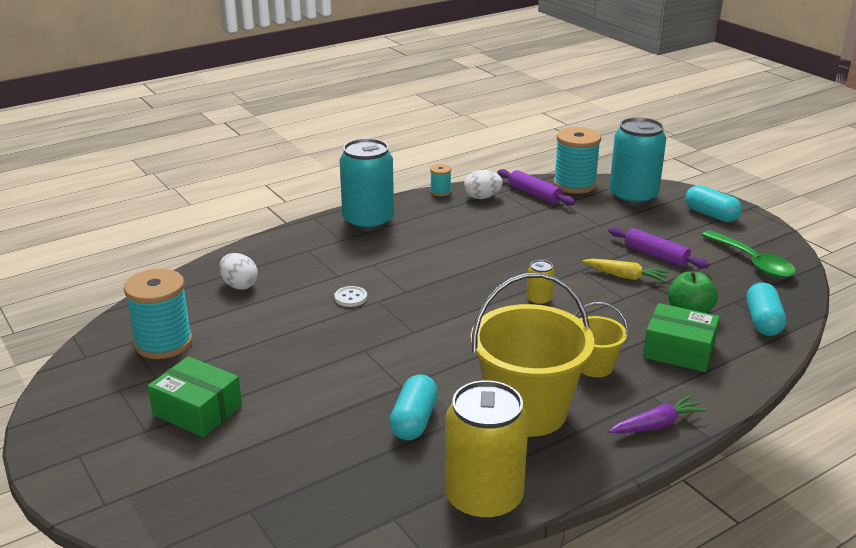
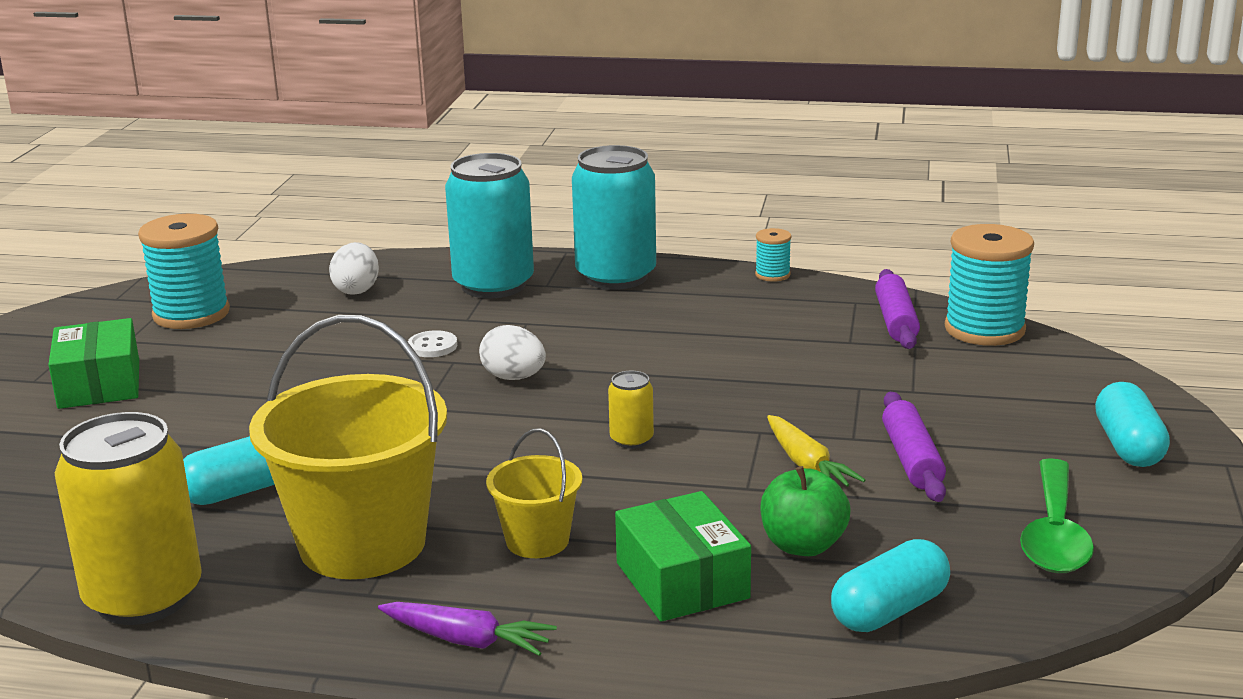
camera: 45 degrees right, 5 degrees down
(482, 197) = (814, 300): white egg -> white egg (514, 378)
(633, 197) = (1045, 376): turquoise can -> turquoise can (493, 285)

